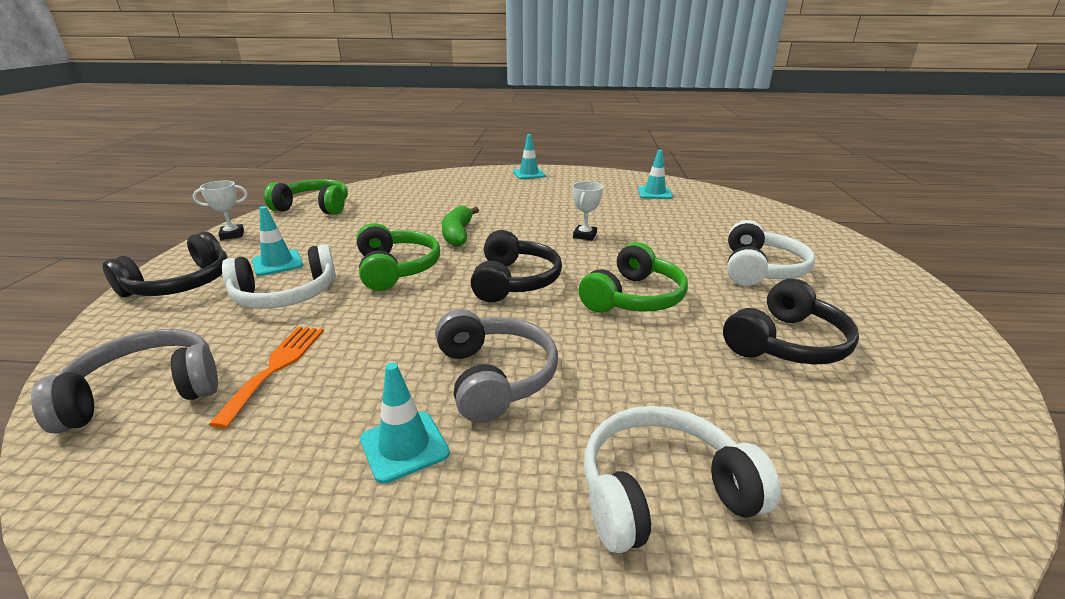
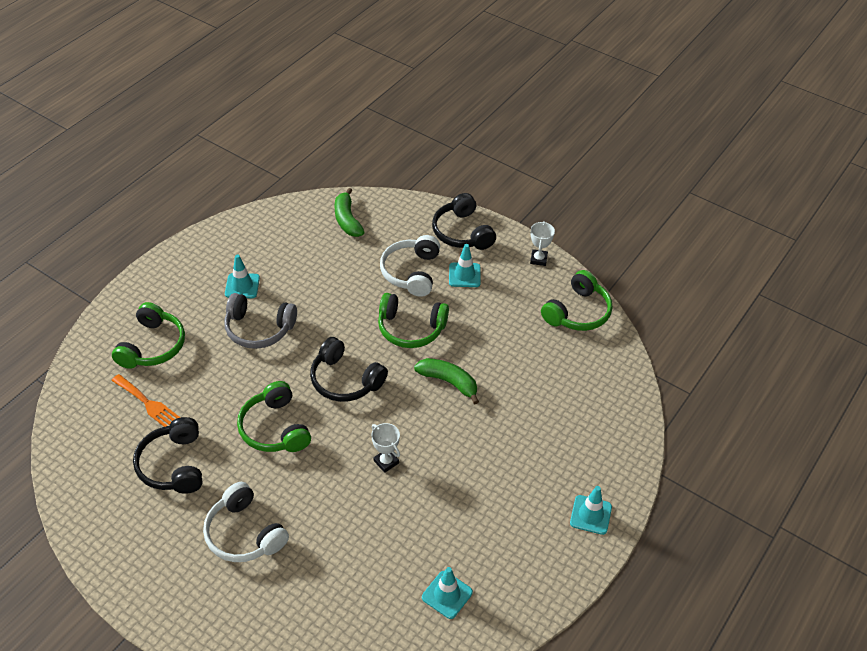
camera: 120 degrees right, 20 degrees up
(146, 392) = (347, 220): grey headphones -> green banana
(276, 367) = (333, 259): orange fork -> orange fork (148, 404)
(662, 492) = (152, 346): white headphones -> green headphones

